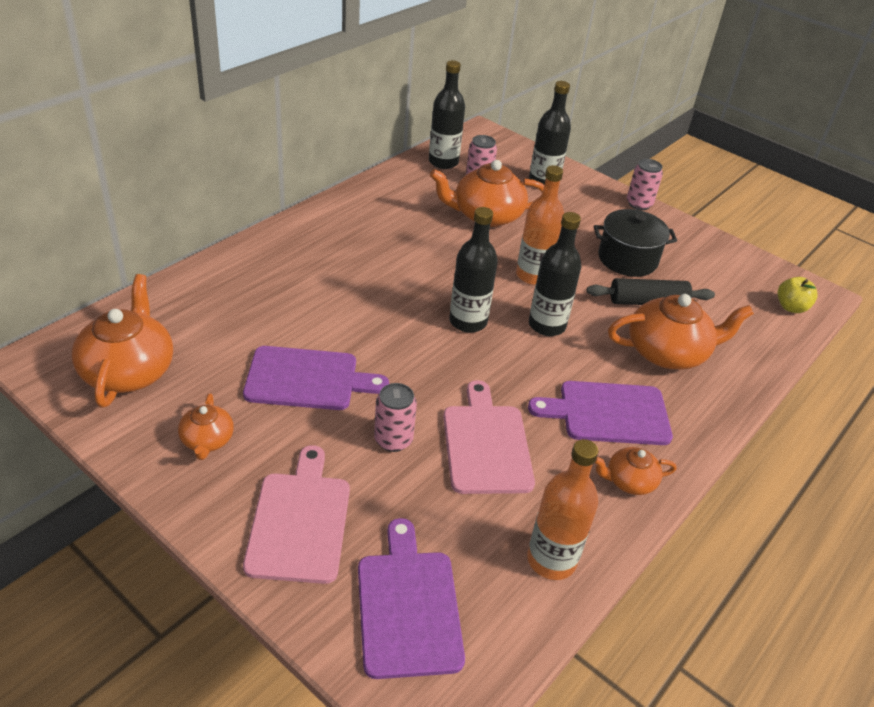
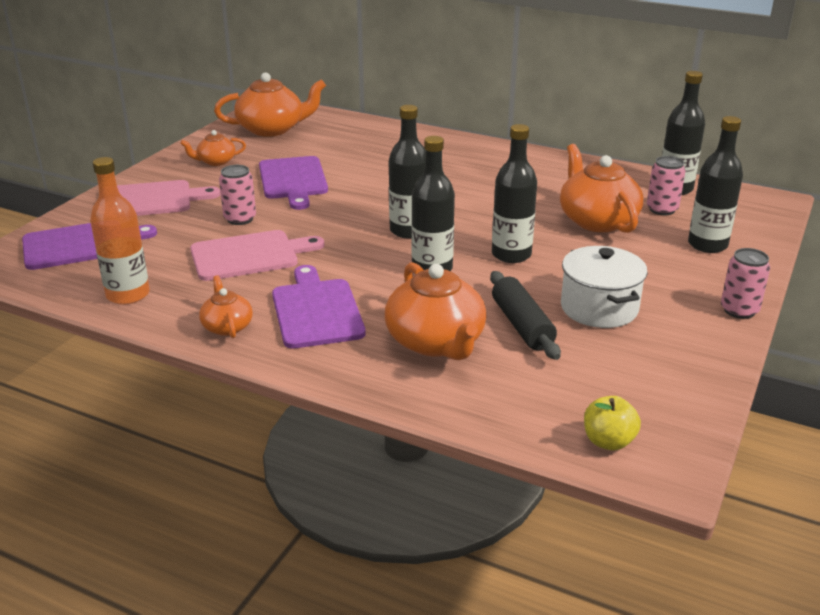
camera: 80 degrees right, 10 degrees down
(533, 275) = (511, 254): orange bottle -> black bottle
(627, 259) = (599, 308): black pot -> white pot

